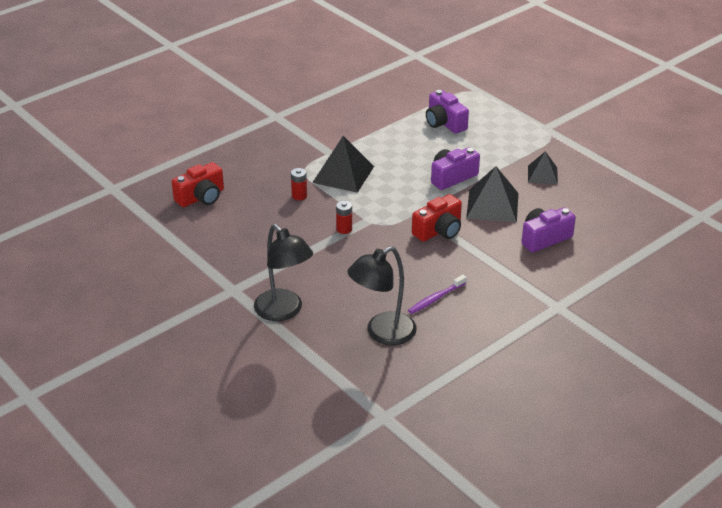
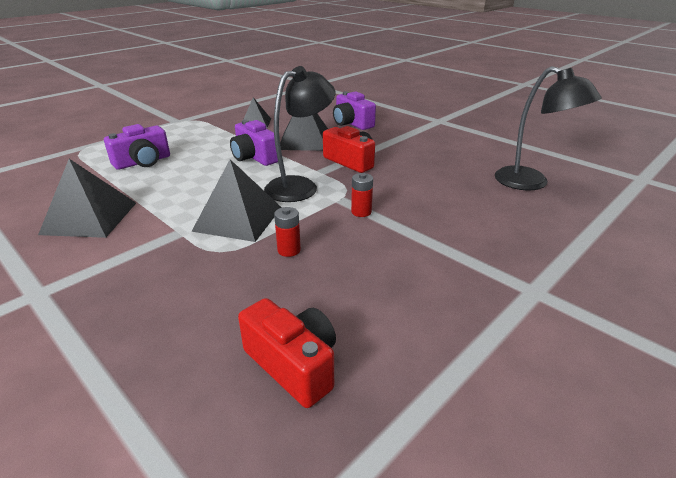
camera: 95 degrees left, 5 degrees down
(284, 311) = (545, 243): black lamp -> black lamp (300, 186)
(354, 116) = (90, 218): none -> black pyramid
(436, 298) = (459, 161): purple toothbrush -> none

